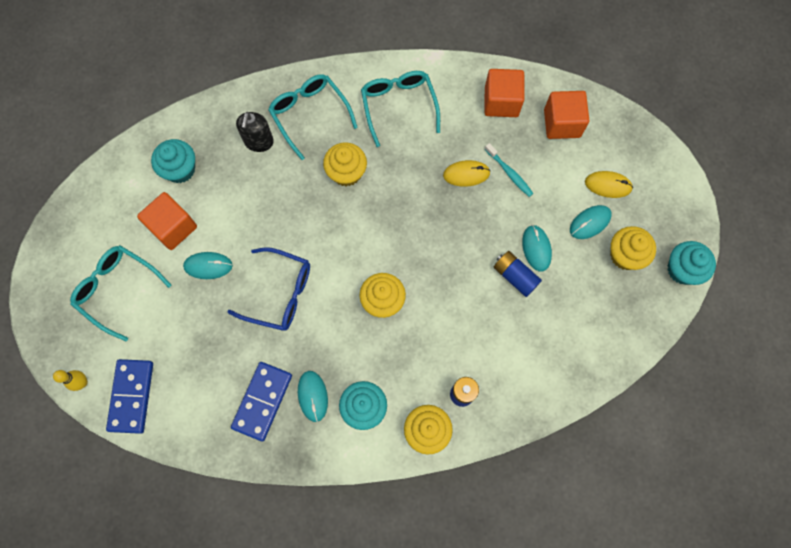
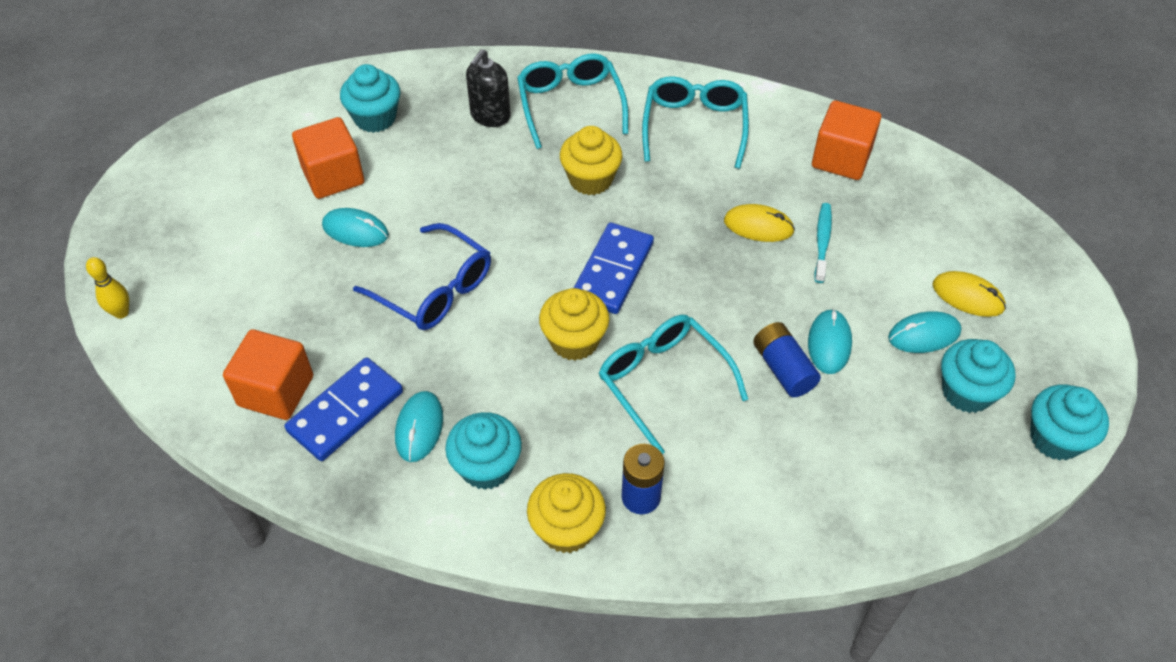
camera: 20 degrees right, 20 degrees down
(117, 290) = (225, 223): turquoise glasses -> turquoise glasses (663, 381)
(131, 396) = (174, 348): blue domino -> blue domino (612, 271)
(509, 173) = (822, 242): turquoise toothbrush -> turquoise toothbrush turned 150 degrees counterclockwise
(562, 123) = (922, 205): orange cube -> orange cube (276, 391)
(625, 255) = (966, 392): yellow cupcake -> turquoise cupcake

